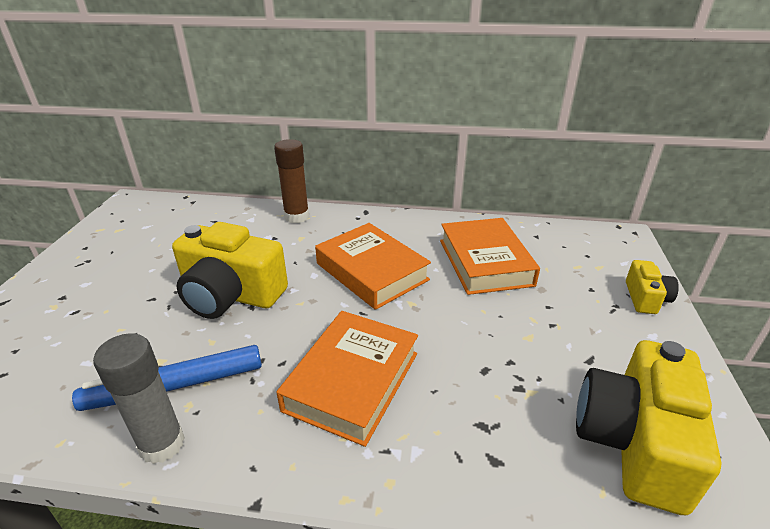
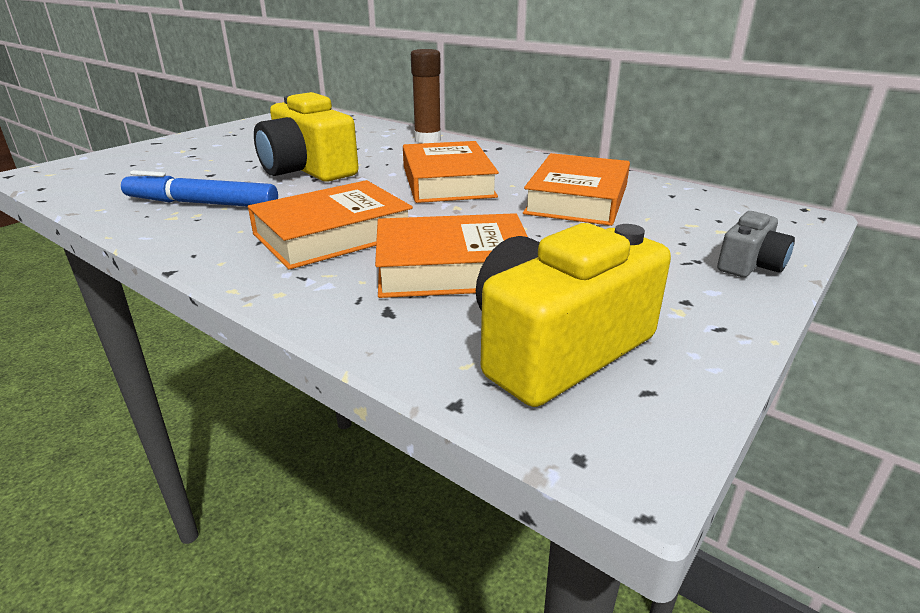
camera: 30 degrees right, 5 degrees down
(162, 444) = (153, 226): grey glue stick -> none
(485, 383) = (452, 268): none -> orange book
(646, 298) = (750, 264): yellow camera -> grey camera

